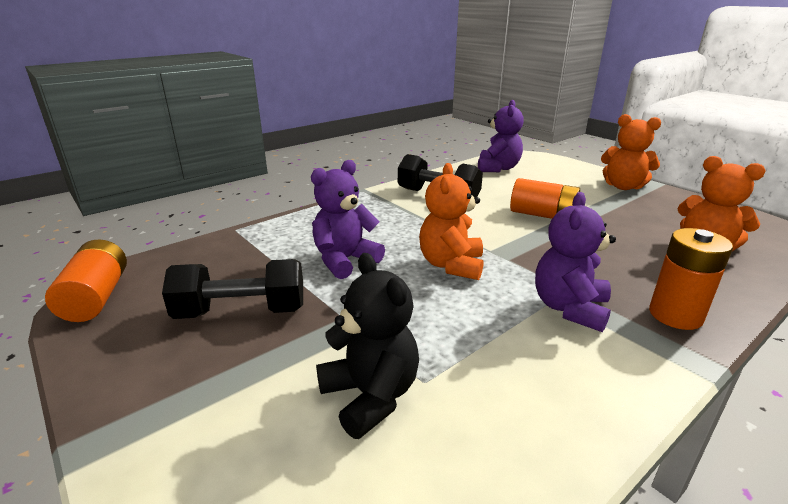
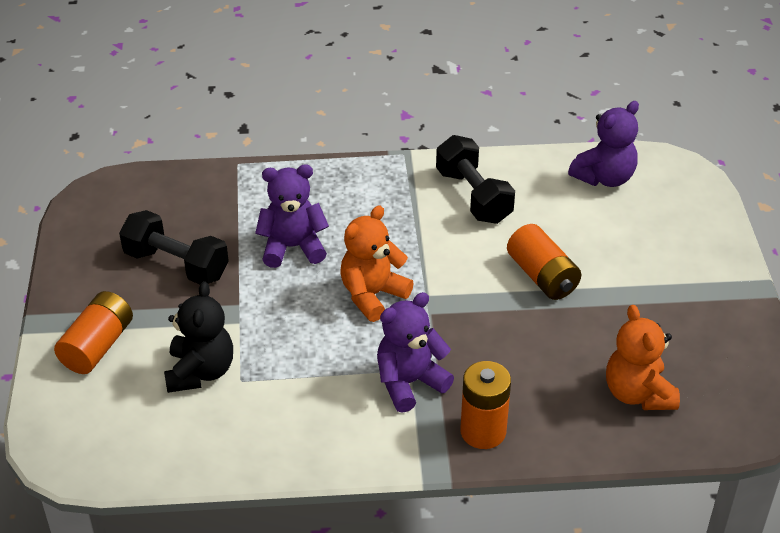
camera: 35 degrees right, 15 degrees up
(96, 297) = (93, 202): orange battery -> orange battery (97, 346)
(623, 186) = (709, 277): orange teddy bear -> none

